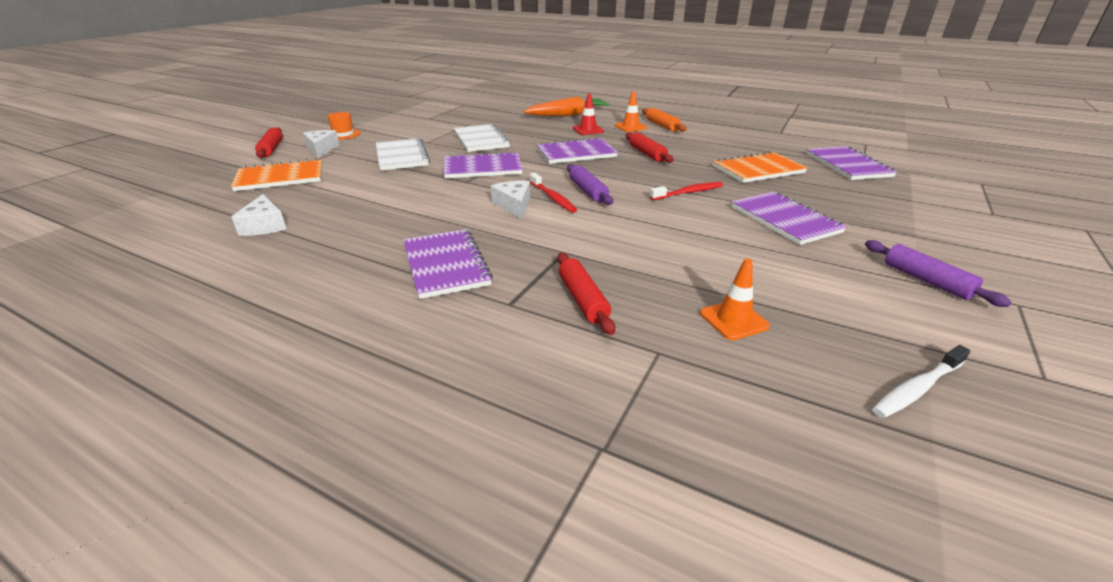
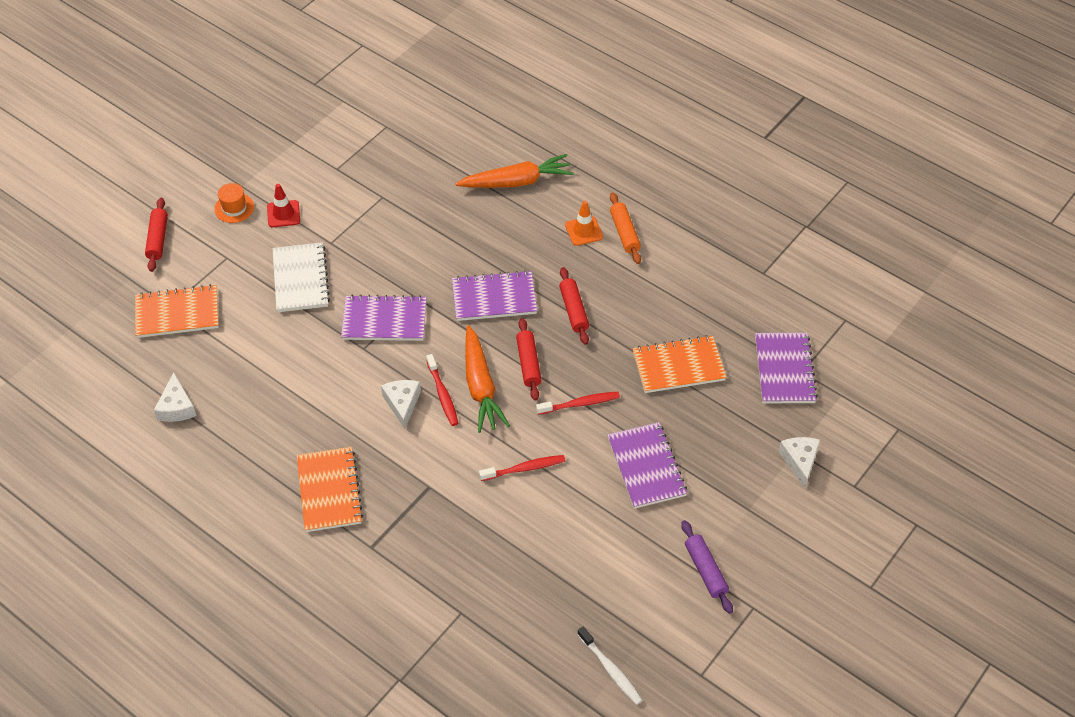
camera: 10 degrees right, 20 degrees up
(321, 149) = (212, 248): white cheese -> white cheese (800, 461)
(445, 265) = (329, 491): purple notebook -> orange notebook
(481, 140) = (393, 246): white notebook -> none
(583, 299) = (426, 551): red rolling pin -> red rolling pin (528, 363)
(588, 130) = (527, 233): red traffic cone -> red traffic cone (283, 214)
(588, 191) = (481, 386): purple rolling pin -> orange carrot
(662, 231) = (524, 468): none -> red toothbrush
(733, 320) = (528, 590): orange traffic cone -> none
(917, 388) = (610, 669): white toothbrush -> white toothbrush turned 105 degrees counterclockwise

